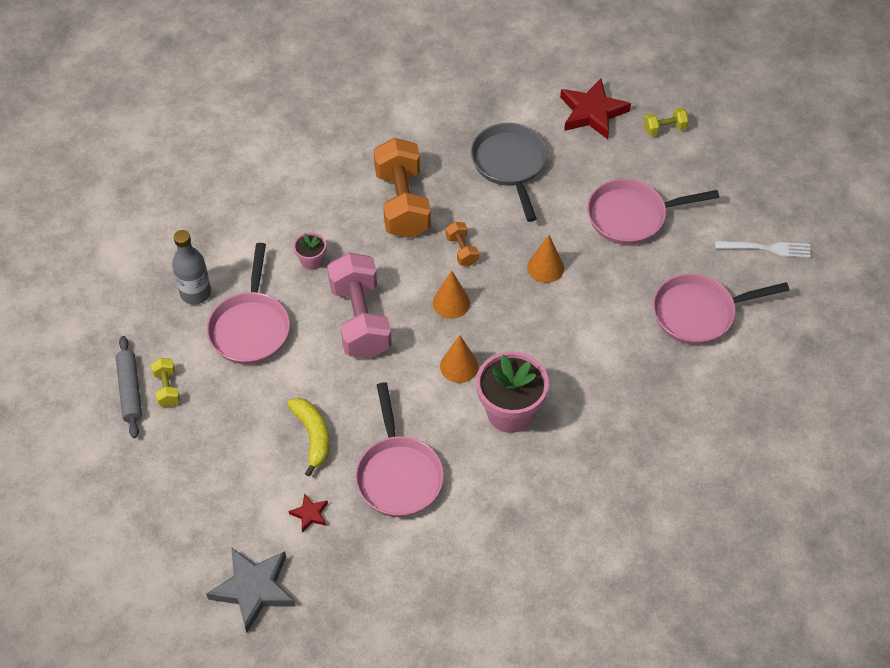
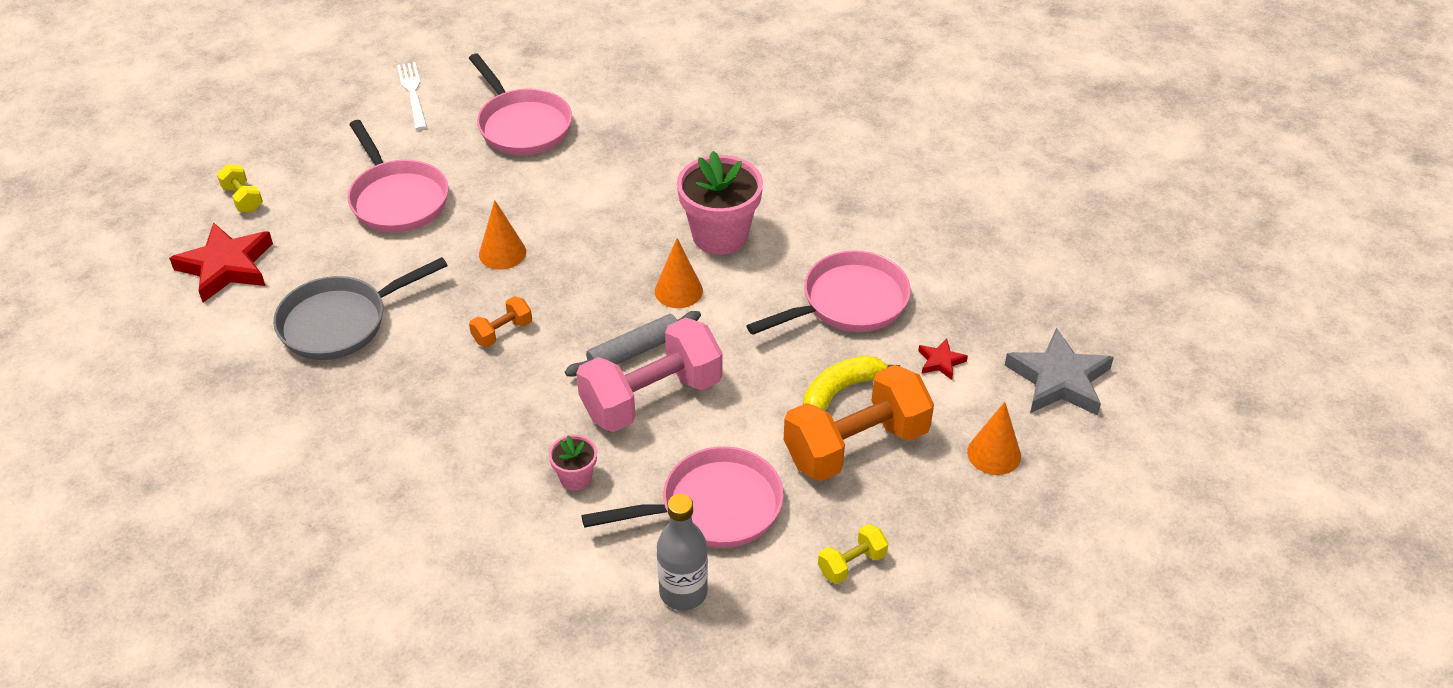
camera: 110 degrees left, 10 degrees down
(130, 391) = (877, 606): grey rolling pin -> grey rolling pin (634, 351)
(402, 203) = (441, 412): orange dumbbell -> orange dumbbell (856, 446)
(451, 303) = (589, 321): orange cone -> orange cone (994, 453)

